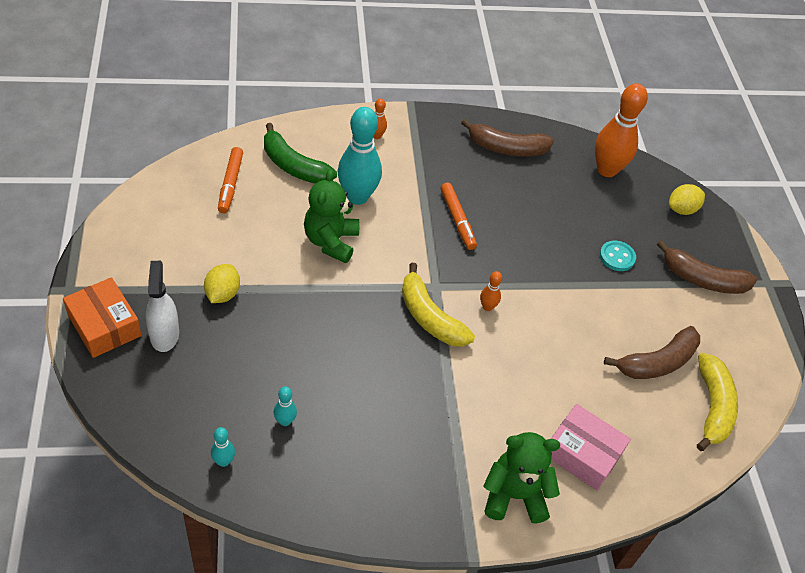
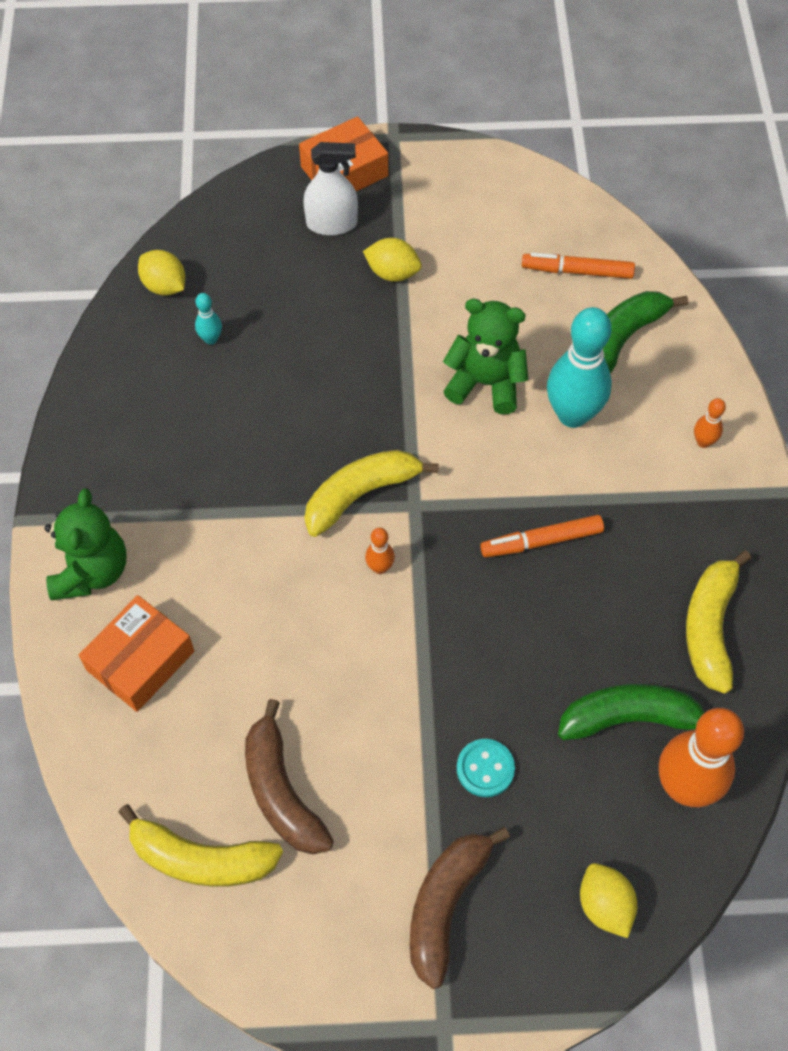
camera: 100 degrees right, 10 degrees up
(223, 461) = (164, 286): turquoise bowling pin -> yellow lemon
(506, 148) = (710, 627): brown banana -> yellow banana
(571, 188) = (630, 718): none -> green banana
(582, 454) = (140, 660): pink box -> orange box

